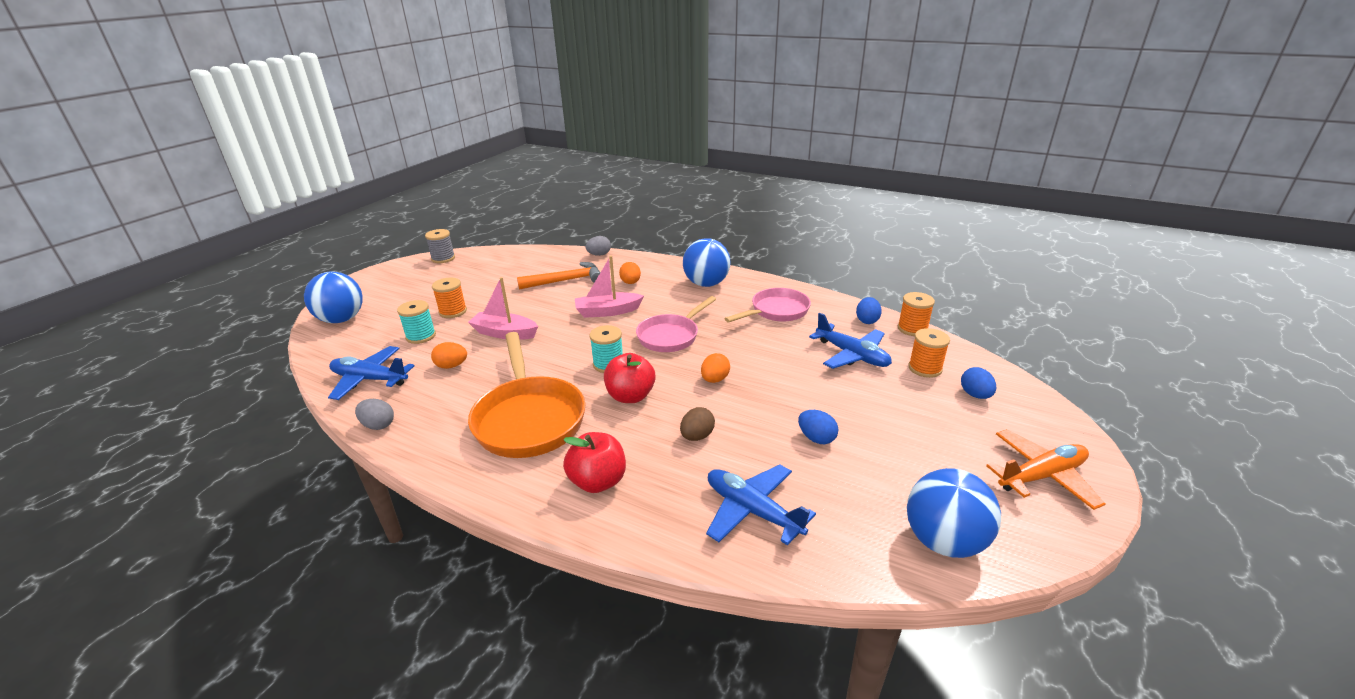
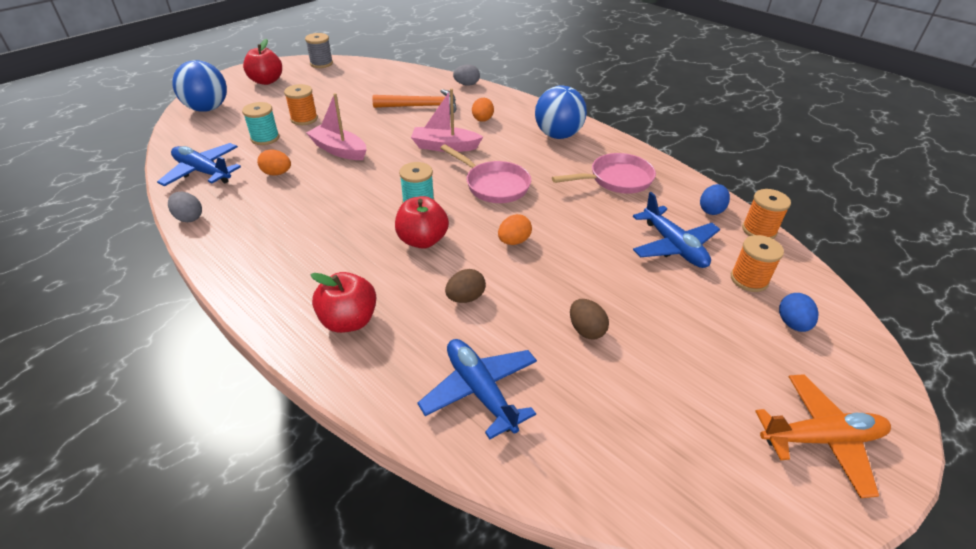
camera: 15 degrees right, 10 degrees up
(393, 283) = (266, 81): none -> red apple
(529, 418) = (318, 241): orange pan -> none
(671, 336) = (493, 185): pink pan -> pink pan turned 105 degrees counterclockwise
(816, 438) = (586, 330): blue egg -> brown egg
(943, 541) = (665, 481): blue ball -> none

